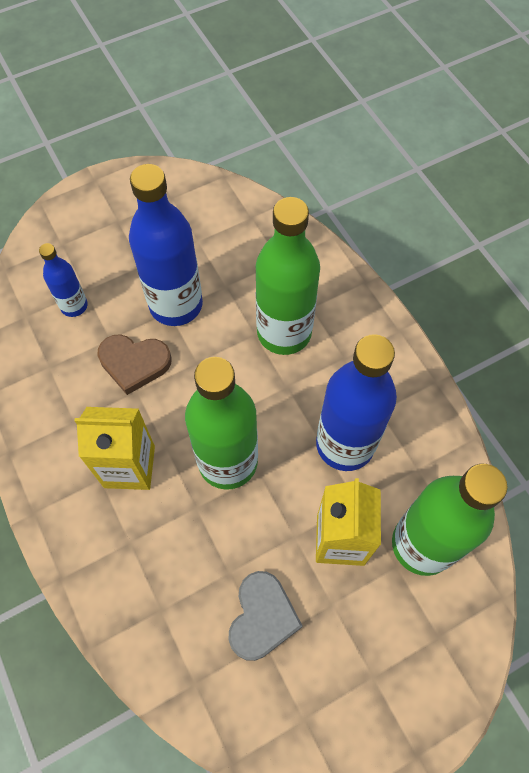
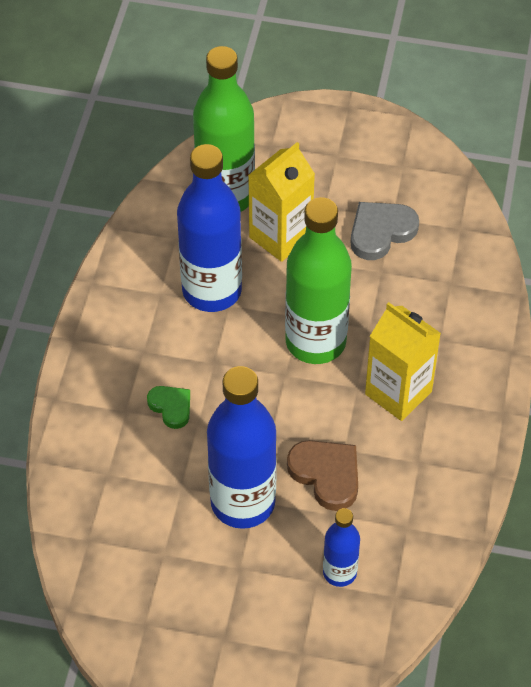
camera: 140 degrees left, 10 degrees down
(284, 332) = (171, 407): green bottle -> green heart

